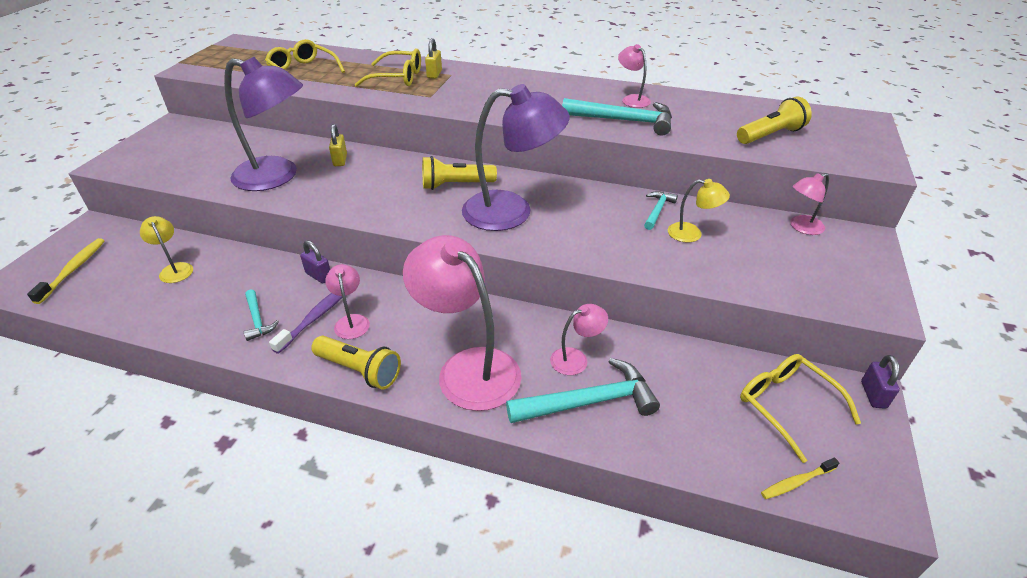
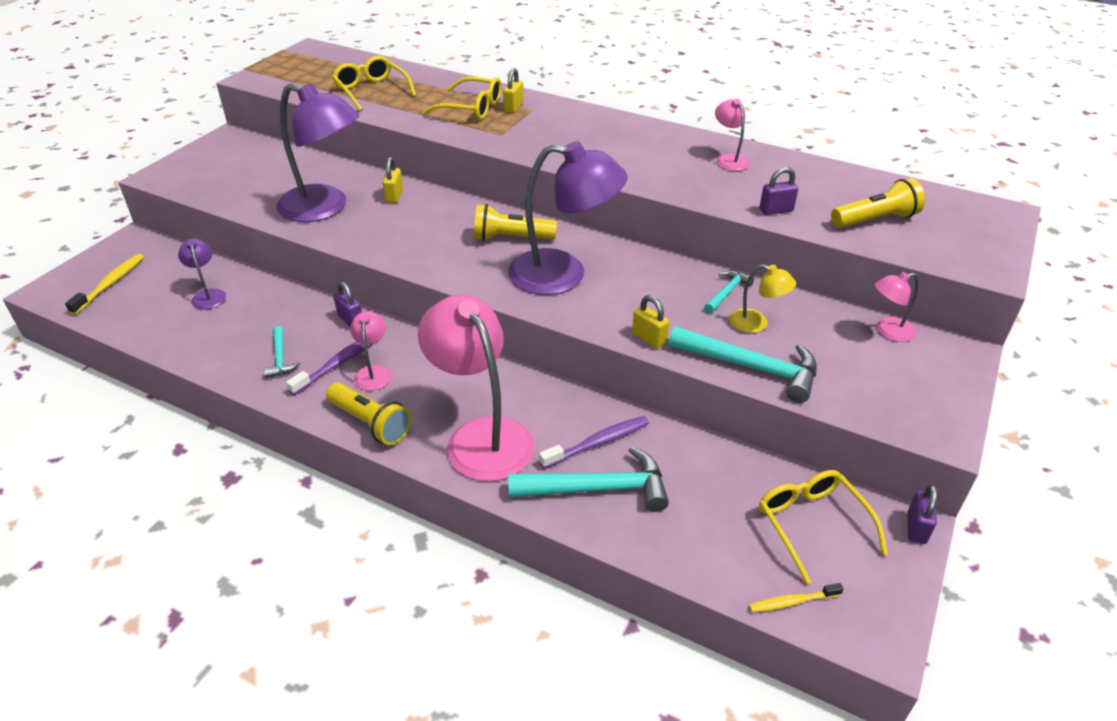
camera: 10 degrees right, 0 degrees up
(175, 269) = (208, 295): yellow lamp -> purple lamp
(576, 358) = (597, 443): pink lamp -> purple toothbrush
(605, 258) = (649, 338): none -> yellow padlock
(623, 120) = (709, 185): turquoise hammer -> turquoise hammer (751, 367)
(687, 135) = (776, 210): none -> purple padlock

